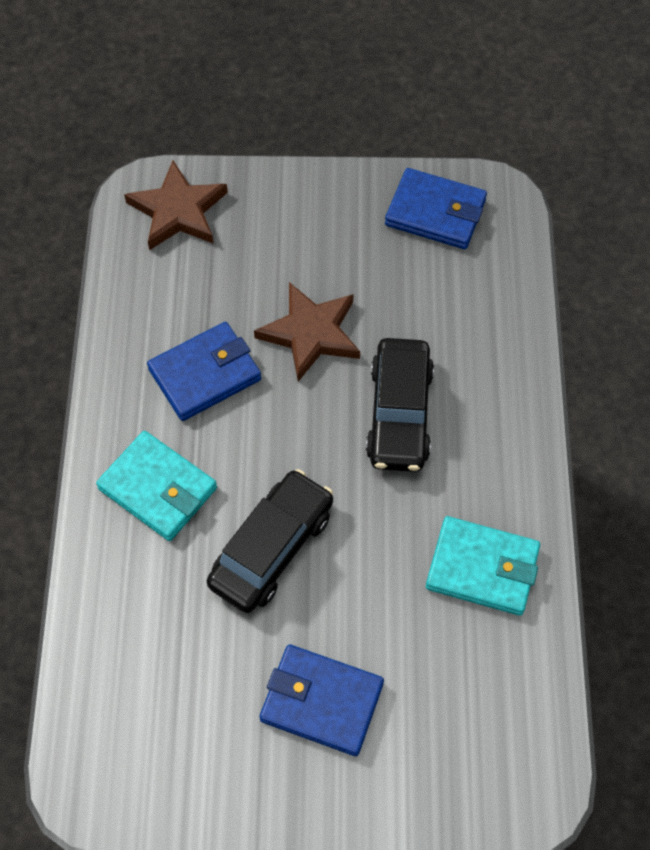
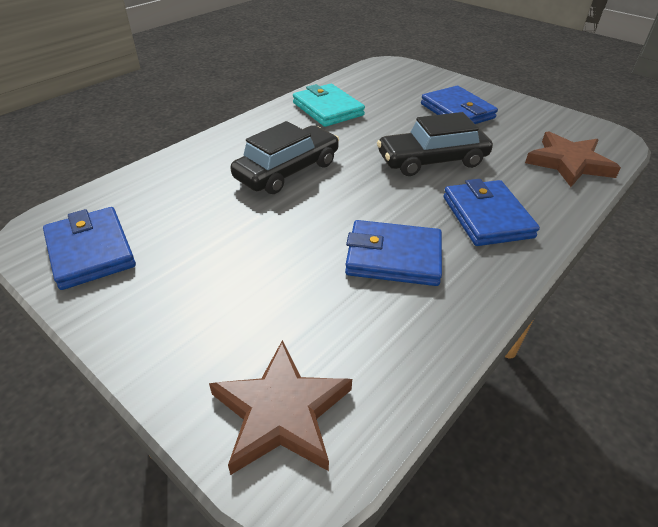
camera: 140 degrees left, 20 degrees down
(158, 488) = (487, 217): turquoise wallet -> blue wallet
(311, 333) = (286, 236): brown star -> brown star (568, 163)

